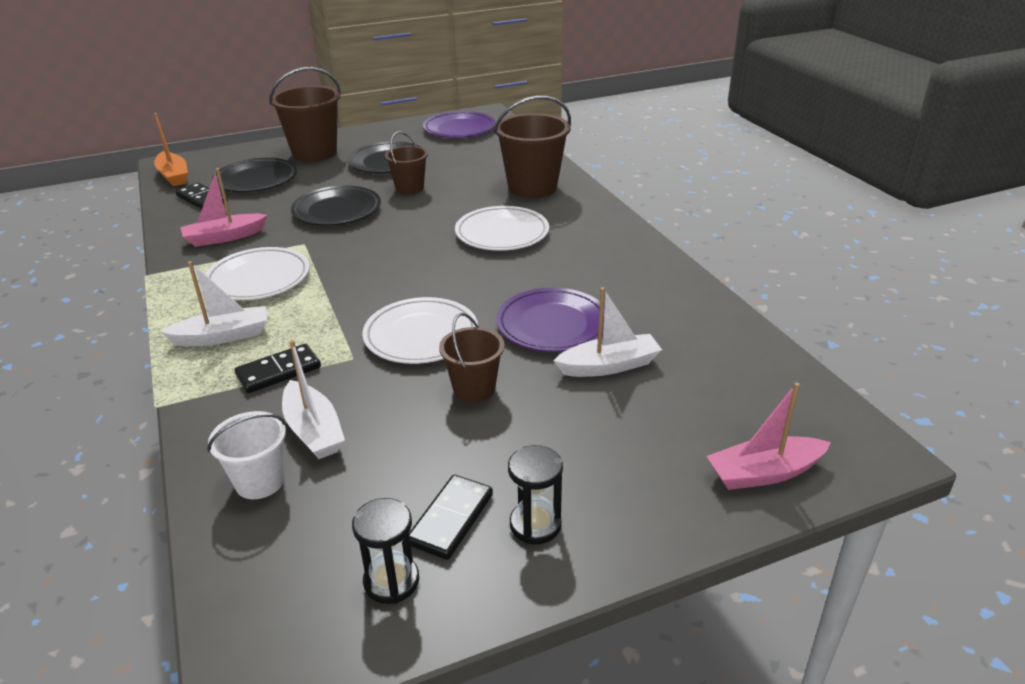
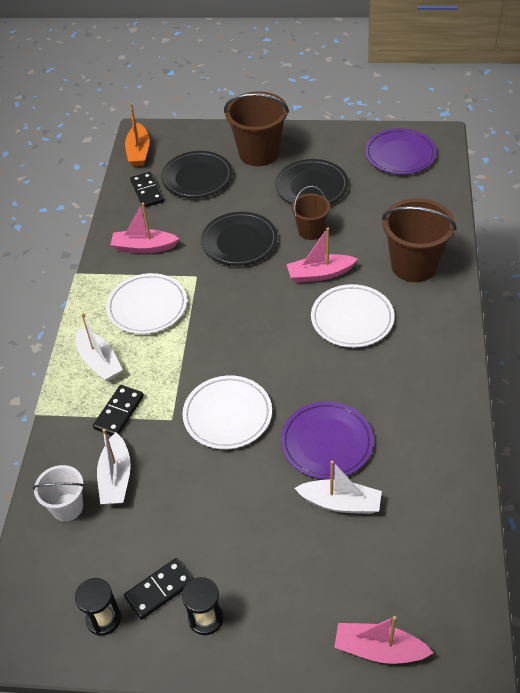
camera: 30 degrees right, 15 degrees up
(223, 336) = (99, 361): white boat -> white boat turned 45 degrees clockwise
(279, 371) = (119, 412): black domino -> black domino turned 60 degrees counterclockwise
(442, 212) = (320, 274): none -> pink boat
(474, 389) = (234, 485): brown bucket -> none

